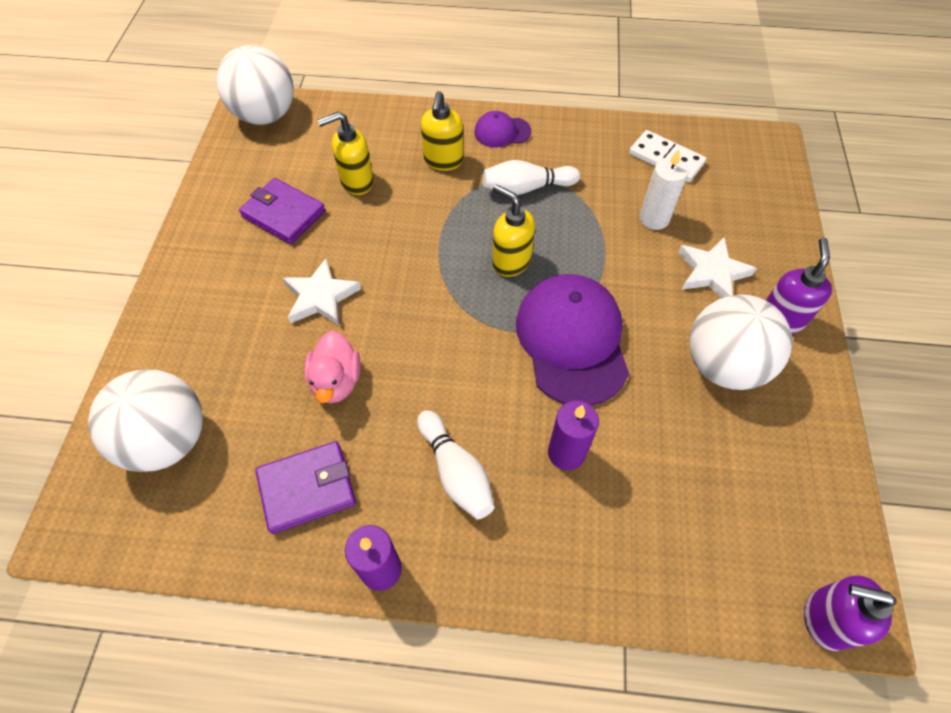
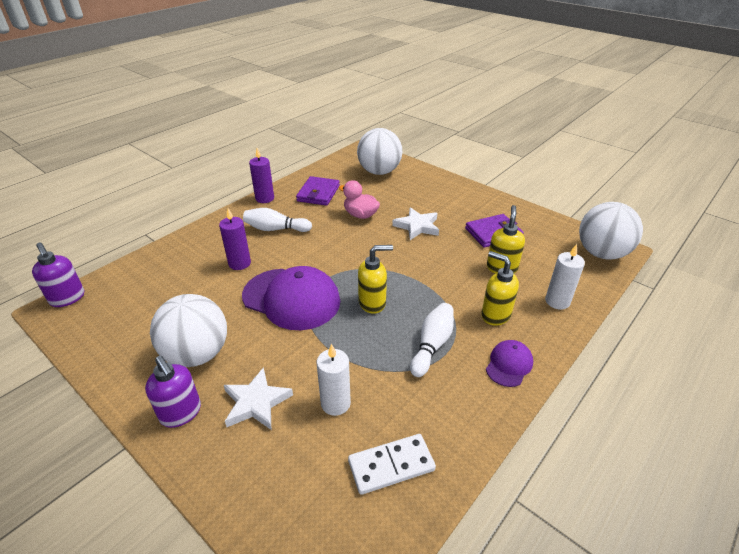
camera: 125 degrees right, 20 degrees down
(383, 126) = (557, 301): none -> white candle
(824, 619) = (68, 298): purple soap dispenser -> purple soap dispenser turned 90 degrees clockwise

